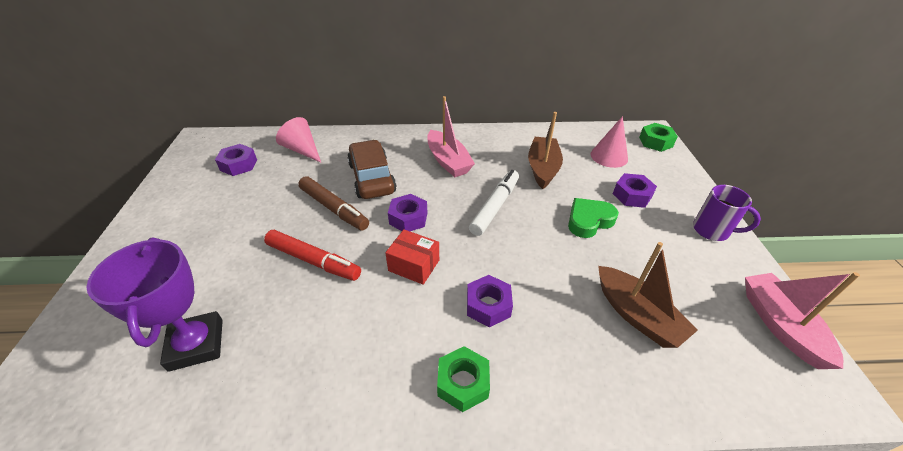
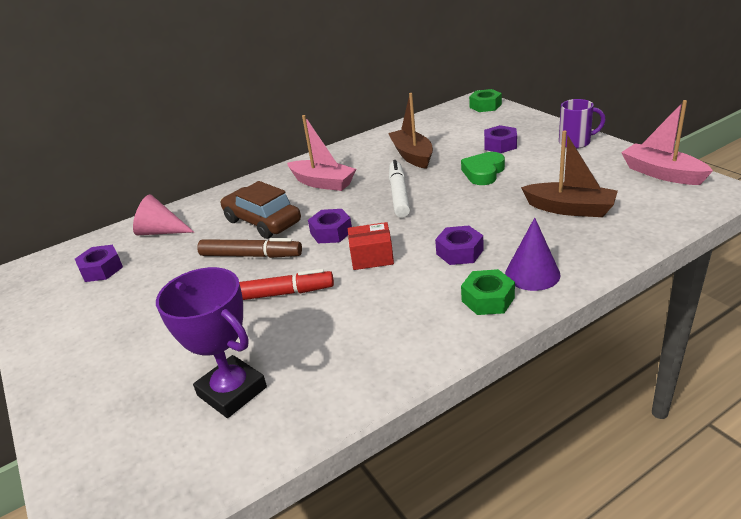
camera: 25 degrees left, 10 degrees down
(530, 378) = (532, 274): none -> purple cone
(609, 156) = (458, 128): pink cone -> none

